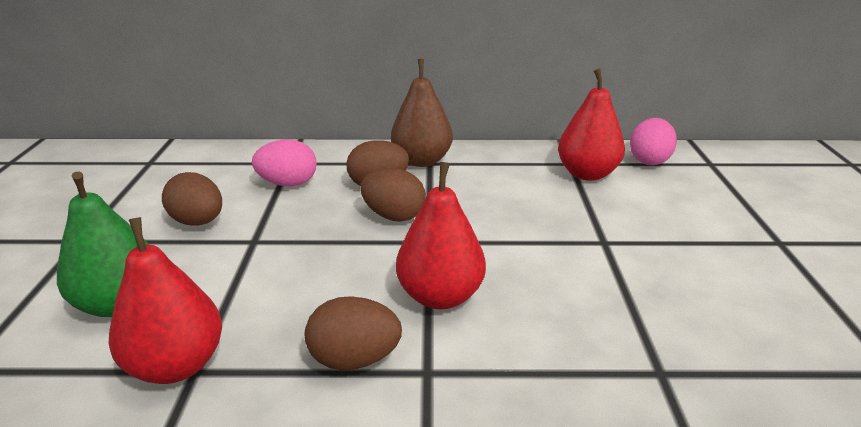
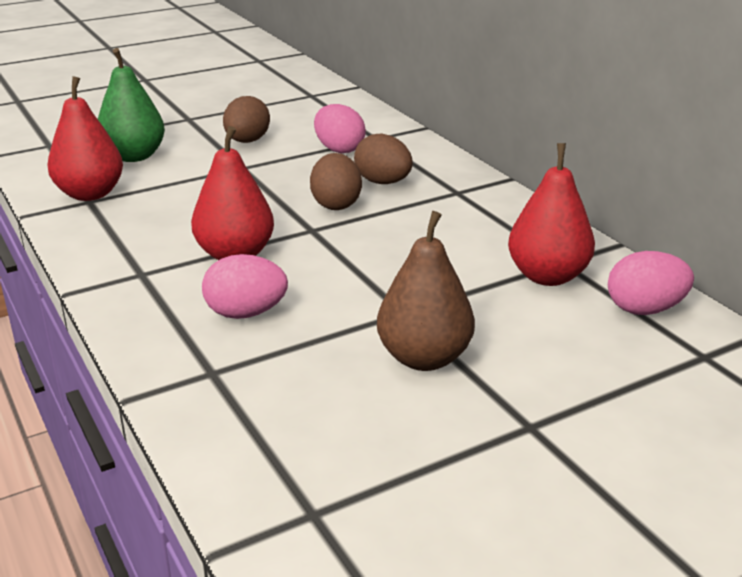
camera: 60 degrees right, 0 degrees up
(354, 359) = (135, 244): brown egg -> none
(422, 161) = (456, 187): brown pear -> brown pear (424, 358)
(561, 321) = (246, 313): none -> pink egg

